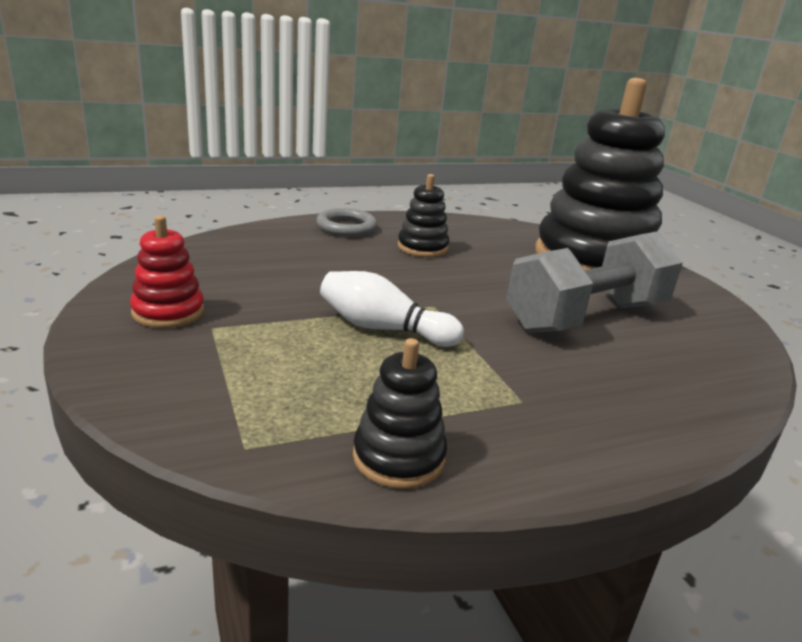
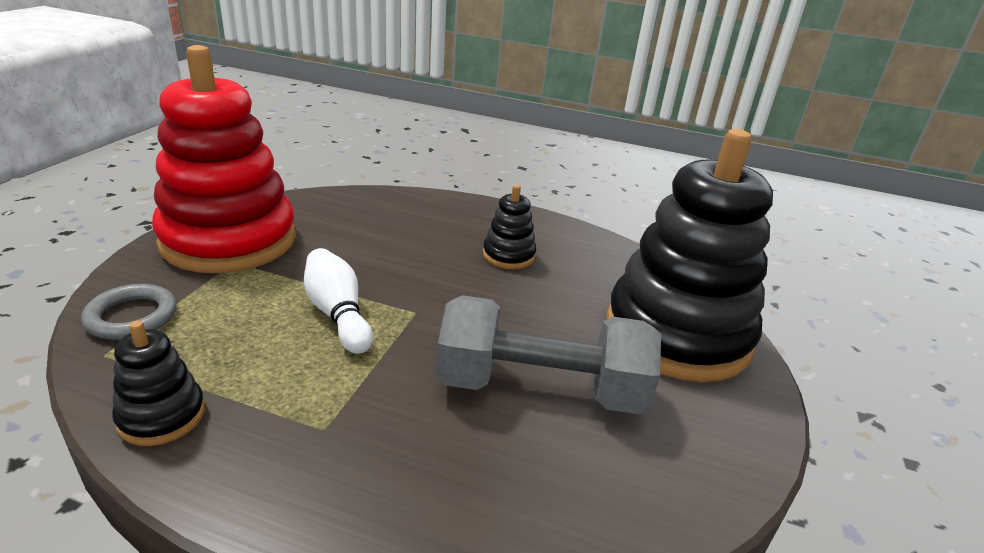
camera: 40 degrees right, 5 degrees up
(168, 312) = (229, 240): red stacking toy -> red stacking toy, size x2.36
(346, 227) = (475, 214): grey ring -> grey ring (132, 317)

